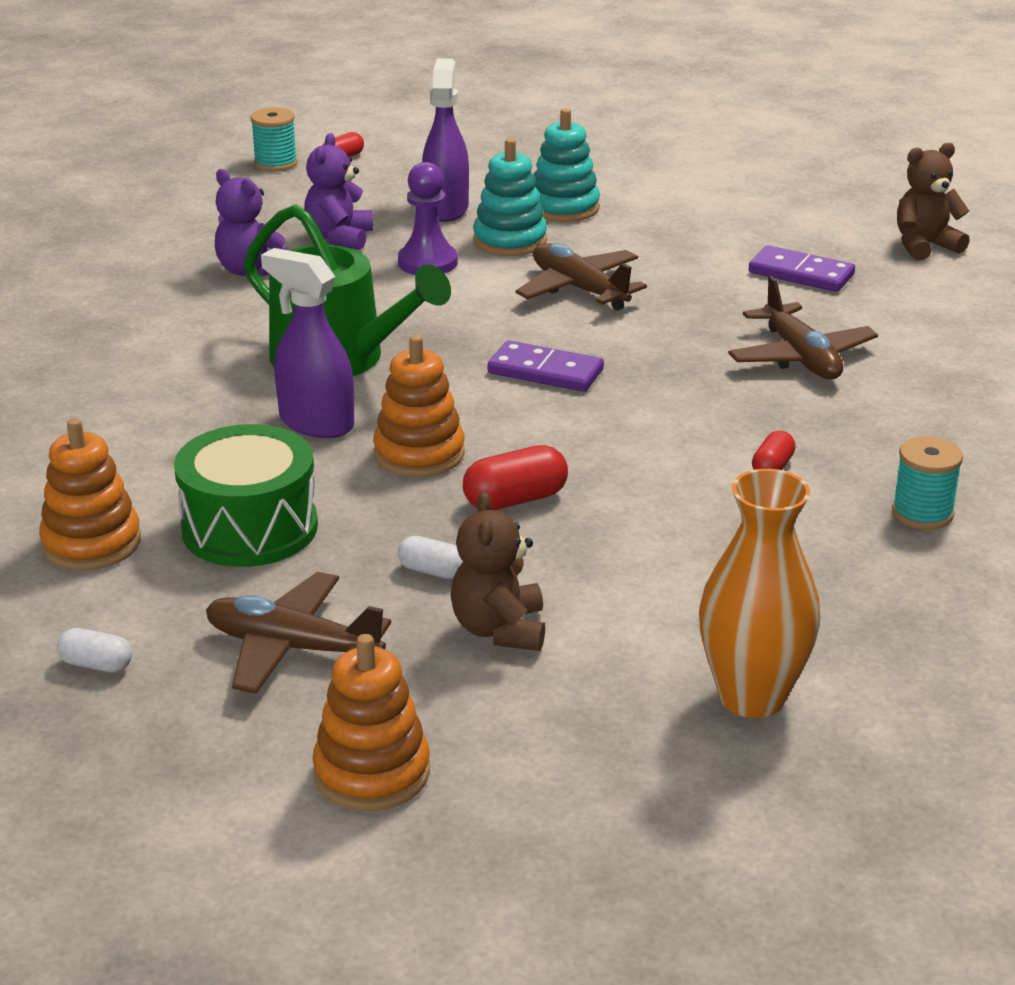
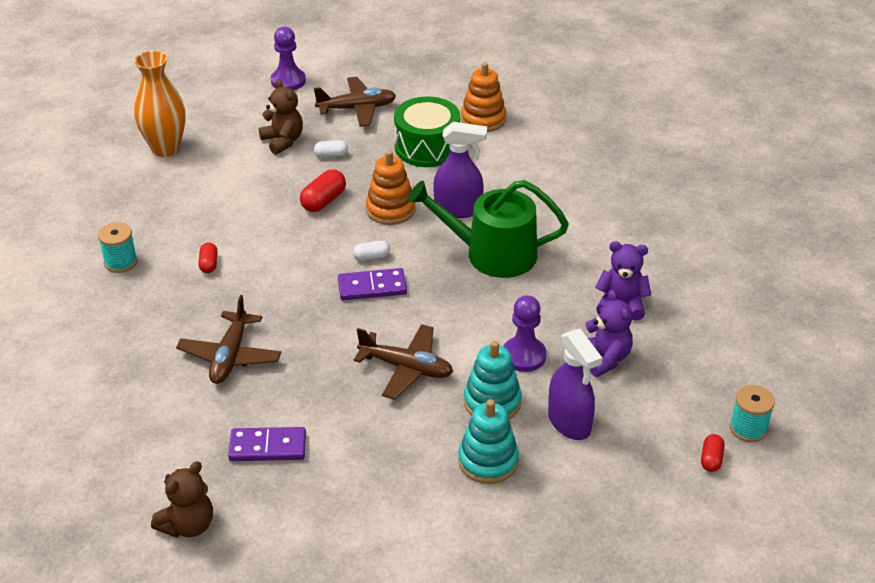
camera: 150 degrees right, 10 degrees up
(96, 665) = (421, 80): white capsule -> white capsule (371, 257)
(372, 772) = (288, 81): orange stacking toy -> purple pawn
(800, 357) = (230, 356): brown plane -> brown plane turned 120 degrees counterclockwise

